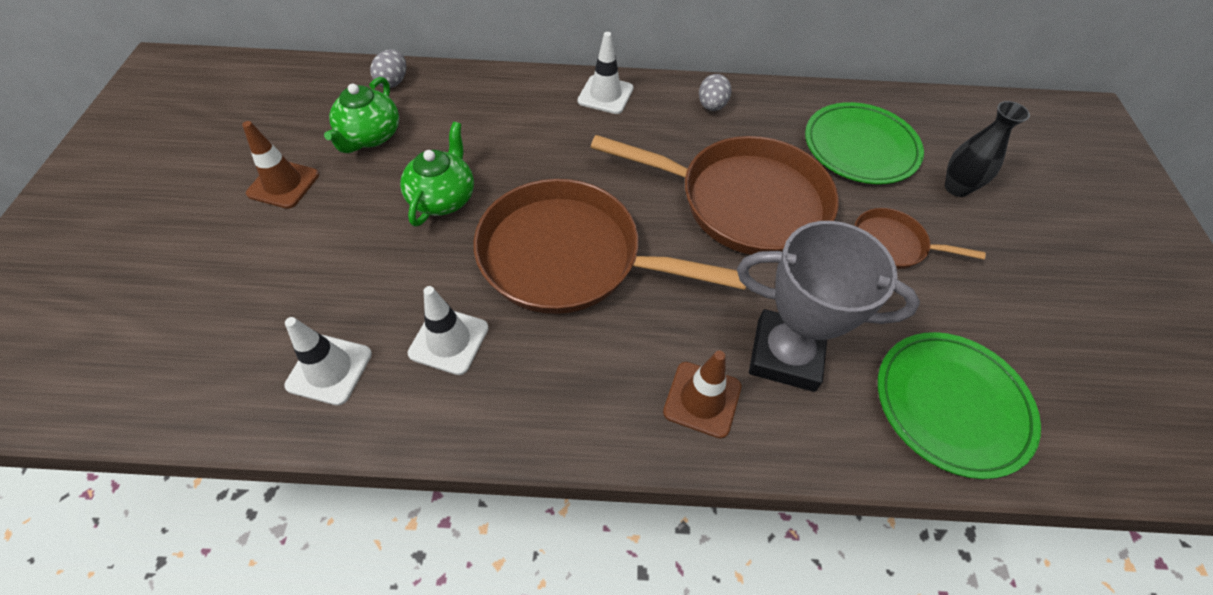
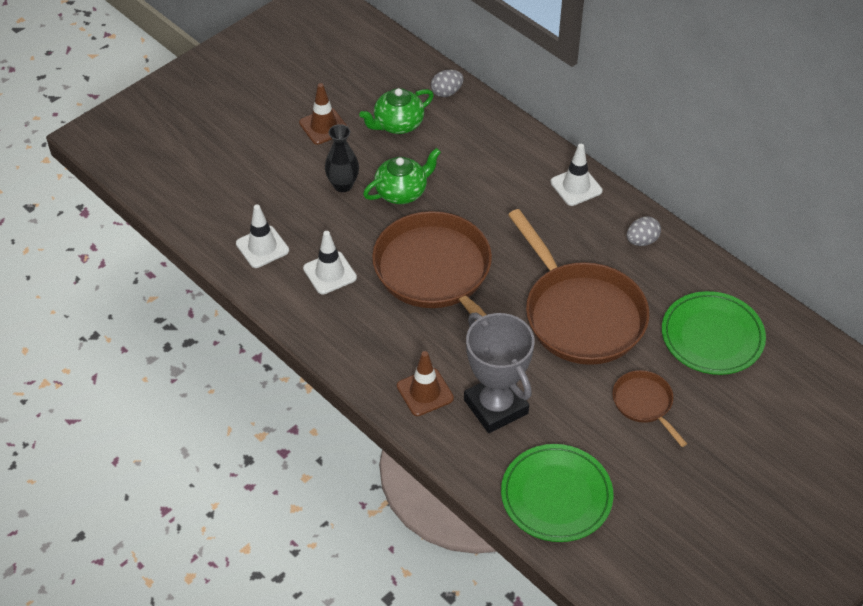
camera: 45 degrees right, 5 degrees down
(956, 188) = (744, 406): black vase -> black vase (343, 185)

